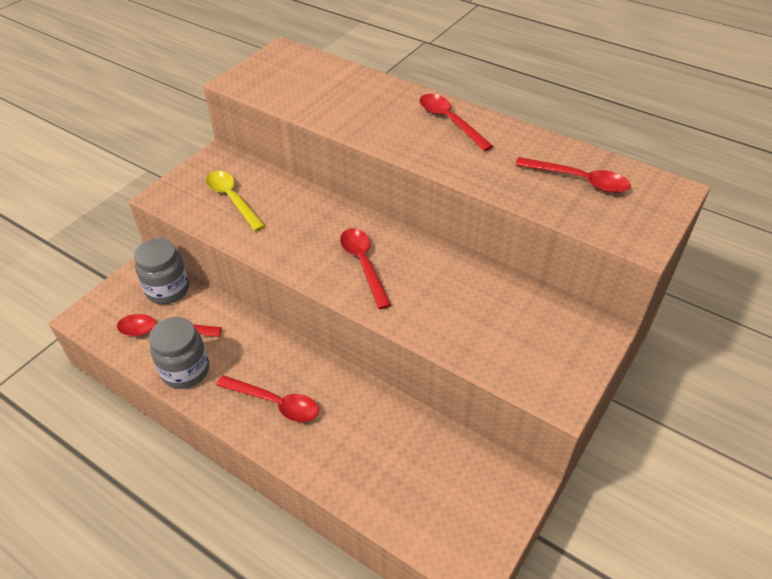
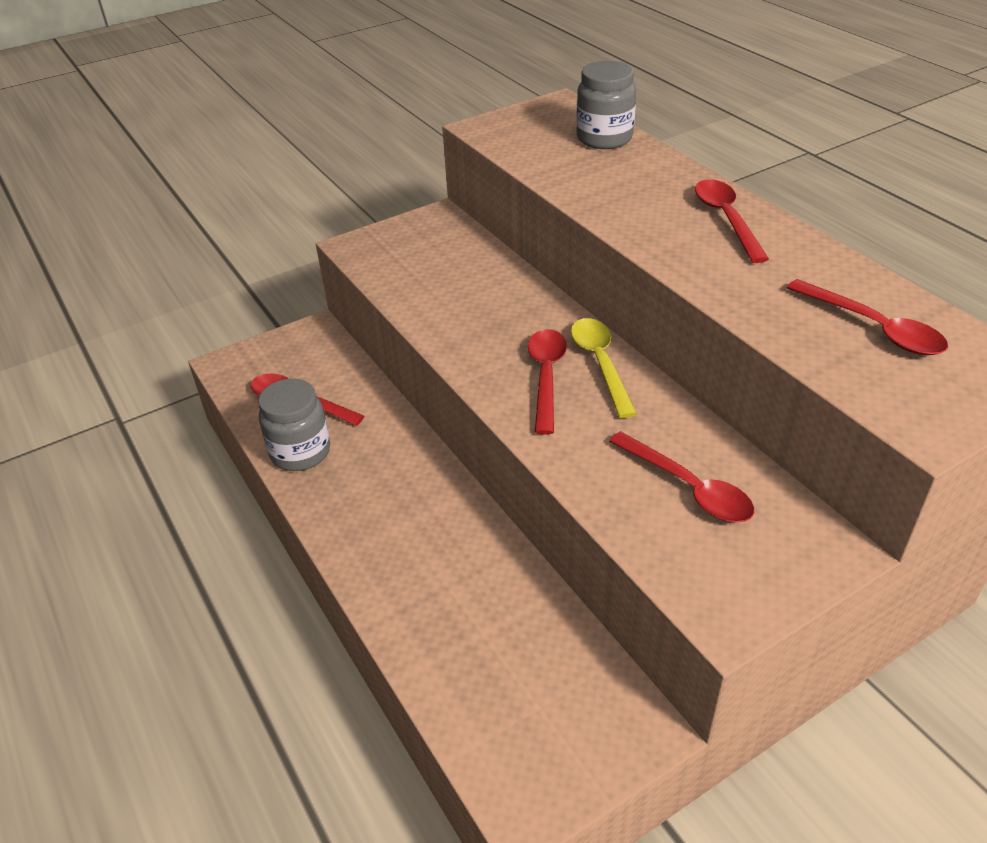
camera: 25 degrees right, 5 degrees down
(168, 290) = (328, 359): grey jar -> grey jar (604, 138)
(232, 199) = (430, 266): yellow spoon -> yellow spoon (600, 364)
(275, 403) = (381, 520): red spoon -> red spoon (688, 487)

